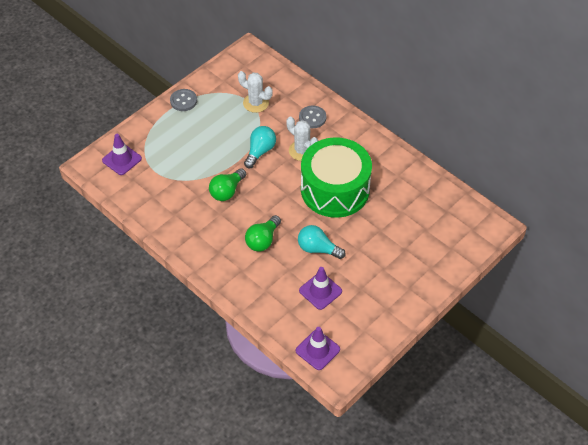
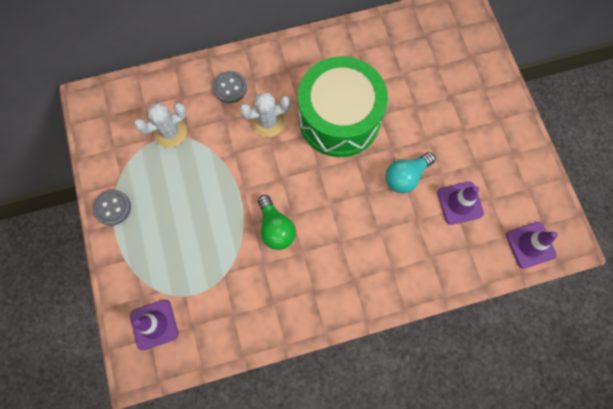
camera: 60 degrees left, 20 degrees up
(260, 151) = (242, 164): turquoise light bulb -> none
(263, 240) = (364, 225): green light bulb -> none

